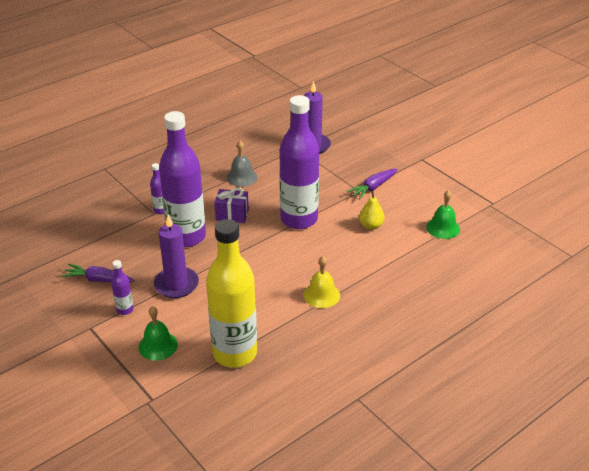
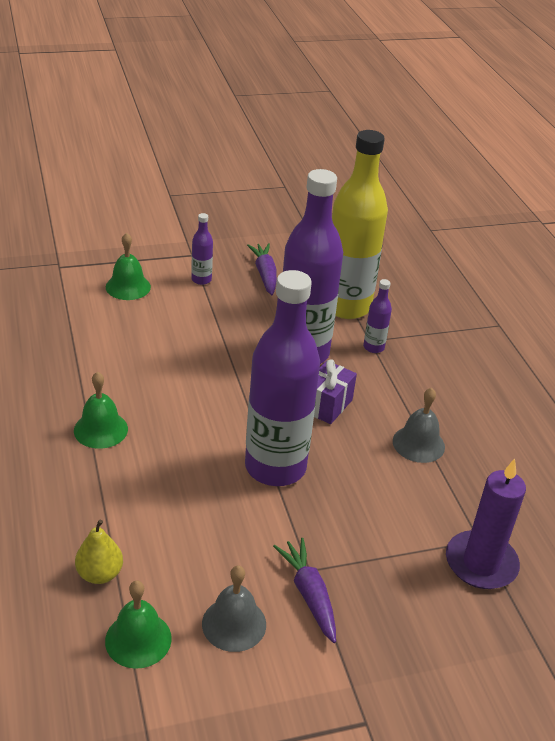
camera: 110 degrees right, 0 degrees up
(98, 280) = (265, 274): purple carrot -> purple carrot turned 45 degrees counterclockwise
(176, 284) = (215, 322): purple candle -> none
(235, 353) = (69, 331): yellow bottle -> yellow bottle (346, 306)
(321, 295) = (101, 429): yellow bell -> green bell
(371, 226) = (207, 543): yellow pear -> yellow pear (100, 574)
(409, 203) = (234, 624): none -> grey bell

